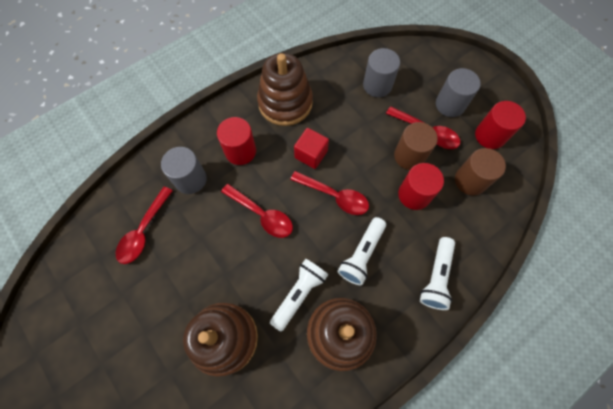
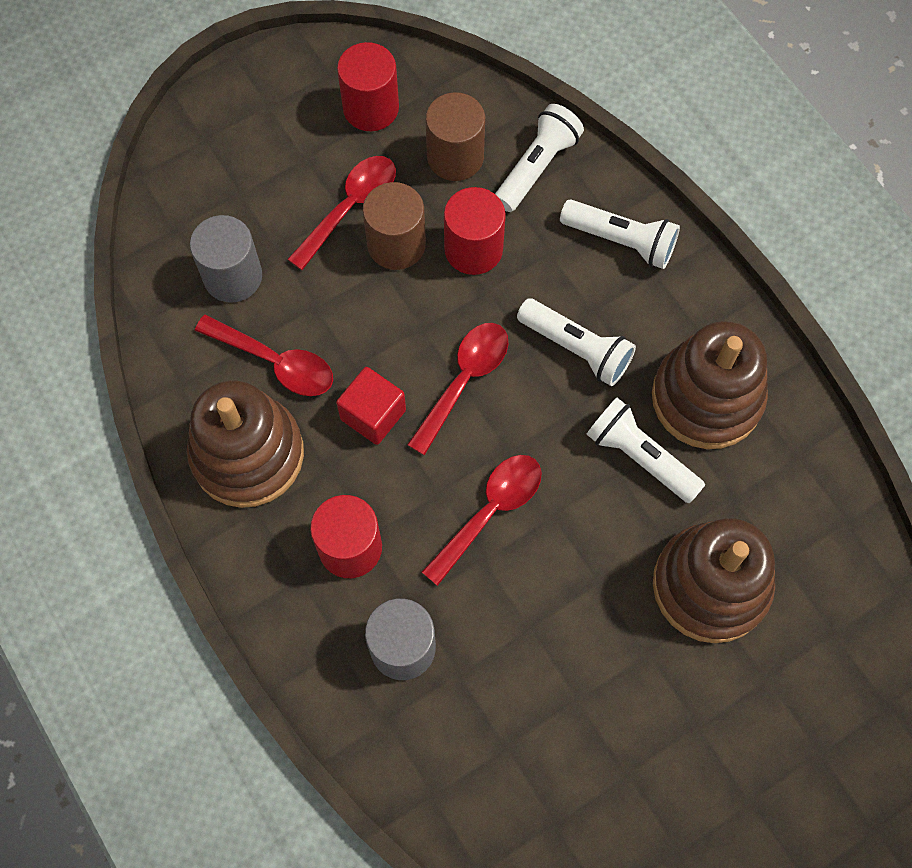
camera: 85 degrees left, 0 degrees up
(143, 231) = (506, 738): red spoon -> red spoon (275, 362)
(450, 104) = (296, 158): grey cylinder -> none
(475, 225) = (536, 167): none -> white flashlight

